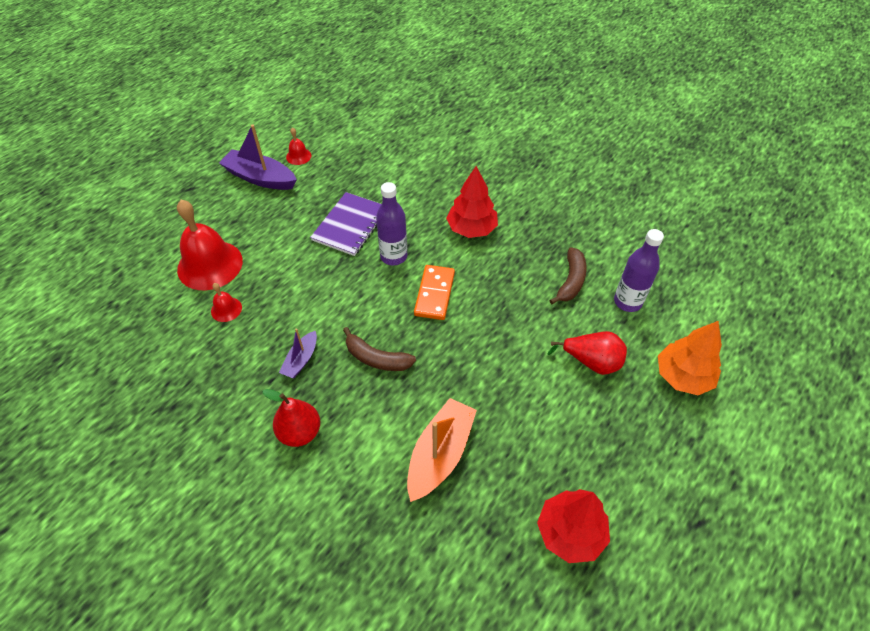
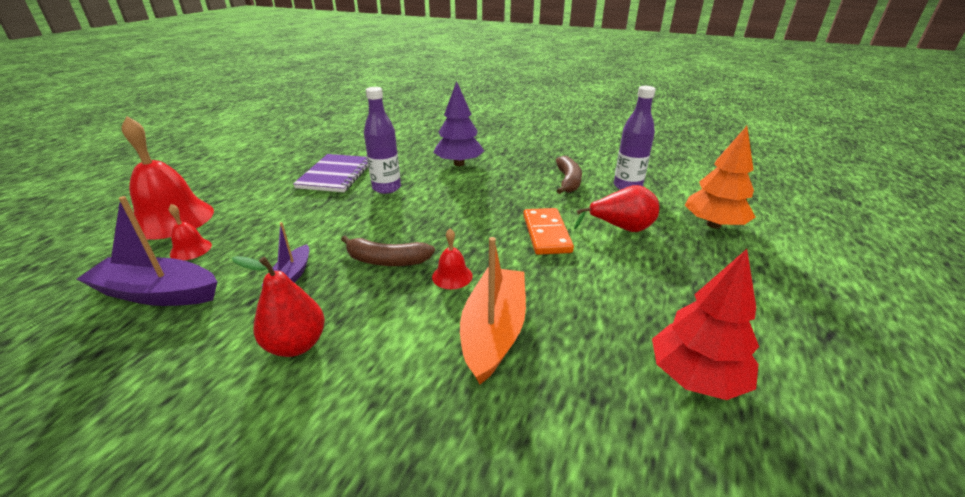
camera: 15 degrees left, 20 degrees down
(260, 178) = (235, 158): purple boat -> purple boat (157, 293)
(298, 156) = (276, 143): red bell -> red bell (452, 276)
(434, 294) = (437, 206): orange domino -> orange domino (546, 234)
(471, 229) = (459, 163): red tree -> purple tree

